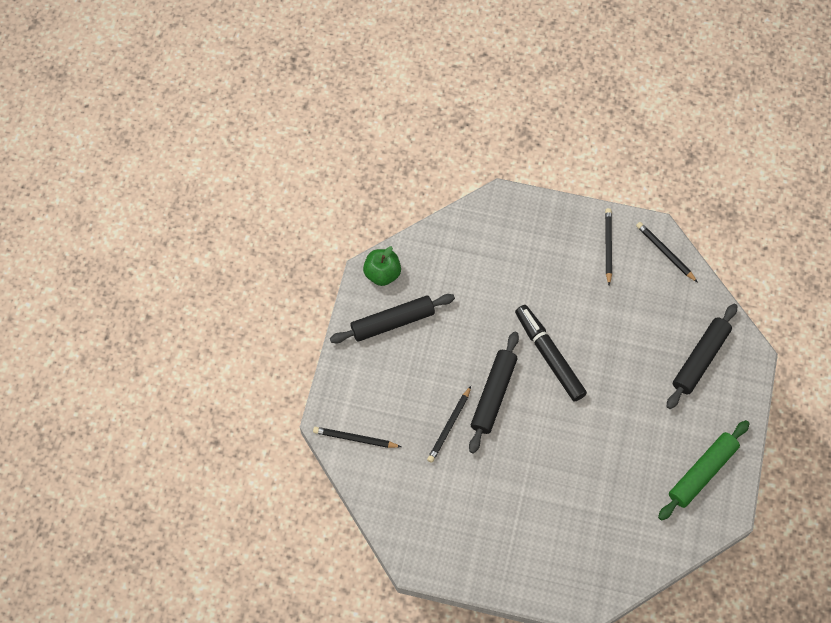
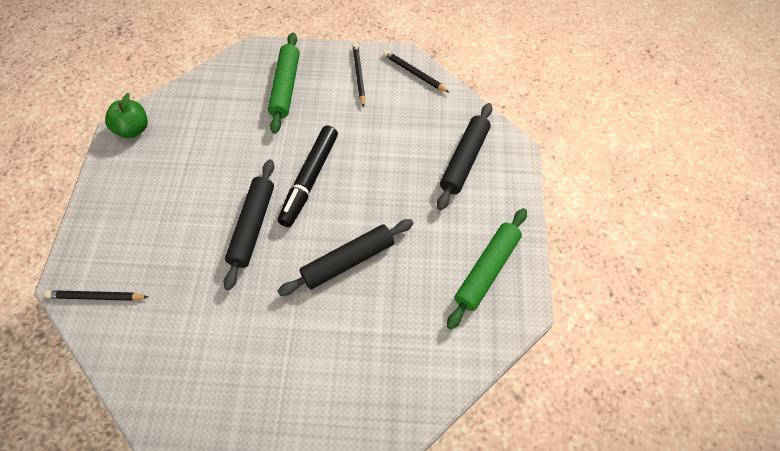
camera: 10 degrees left, 5 degrees down
(392, 322) = (143, 172): black rolling pin -> black rolling pin (348, 261)
(449, 426) = (204, 266): black pencil -> none
(533, 248) = (285, 87): none -> green rolling pin
(549, 355) = (309, 179): black marker -> black marker turned 120 degrees counterclockwise

